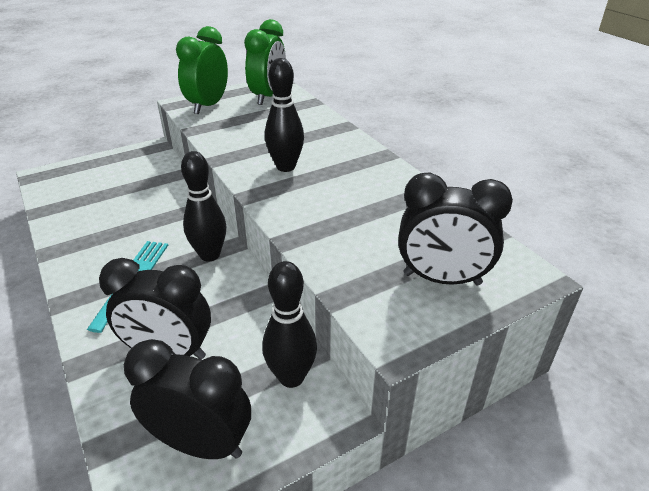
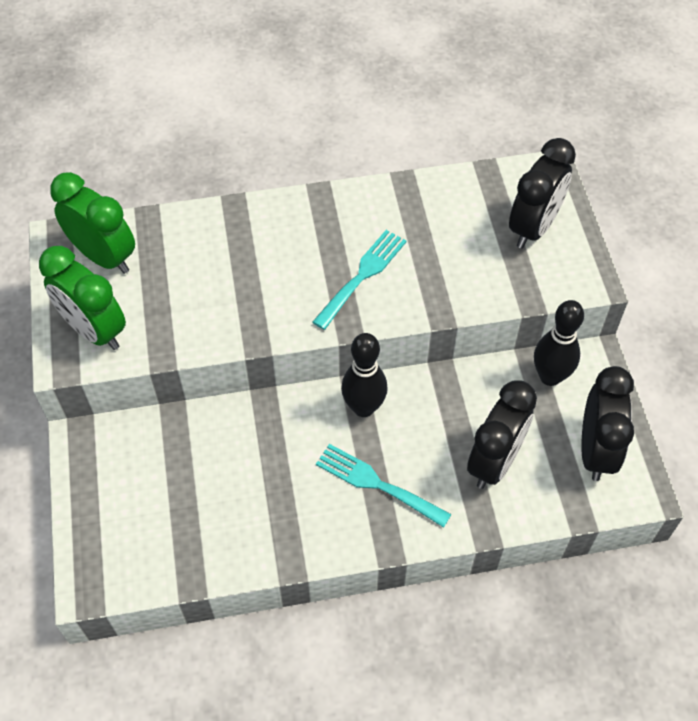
camera: 70 degrees left, 20 degrees up
(201, 443) = (596, 450): black clock -> black clock turned 150 degrees clockwise
(286, 167) = (305, 285): black bowling pin -> none
(311, 190) = (362, 275): none -> turquoise fork

